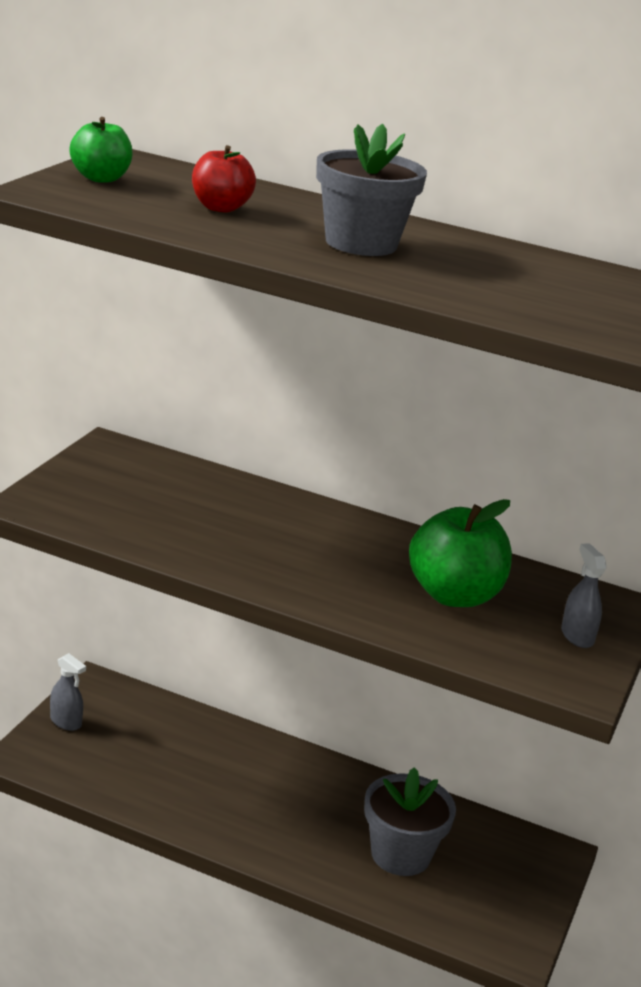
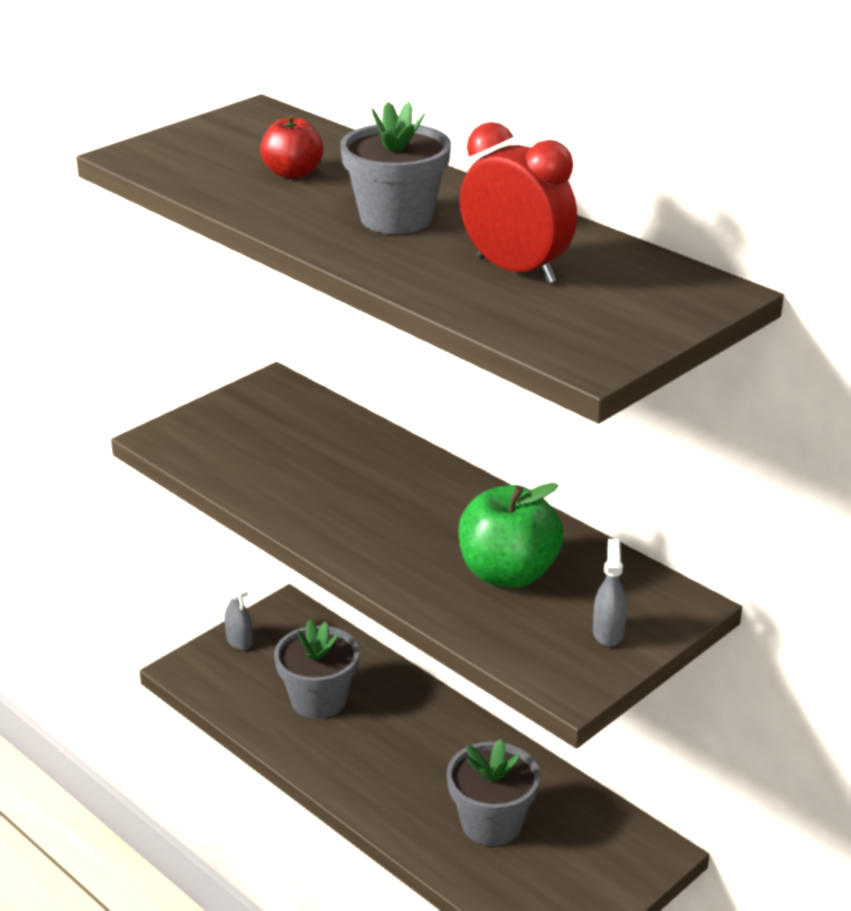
camera: 25 degrees right, 5 degrees up
(100, 178) = (207, 138): green apple -> none
(175, 766) = (318, 700): none -> grey flower pot
(516, 283) = (515, 270): none -> red clock

